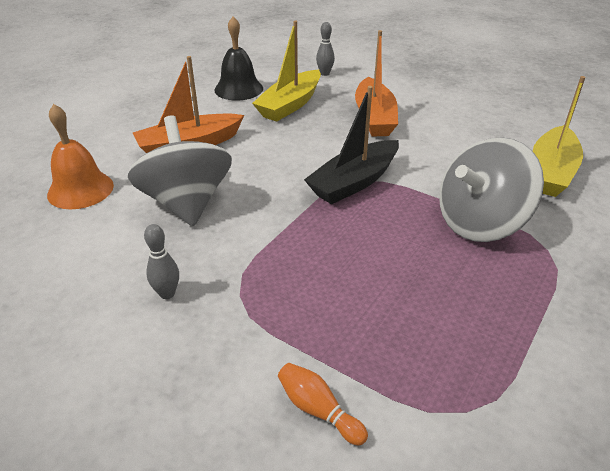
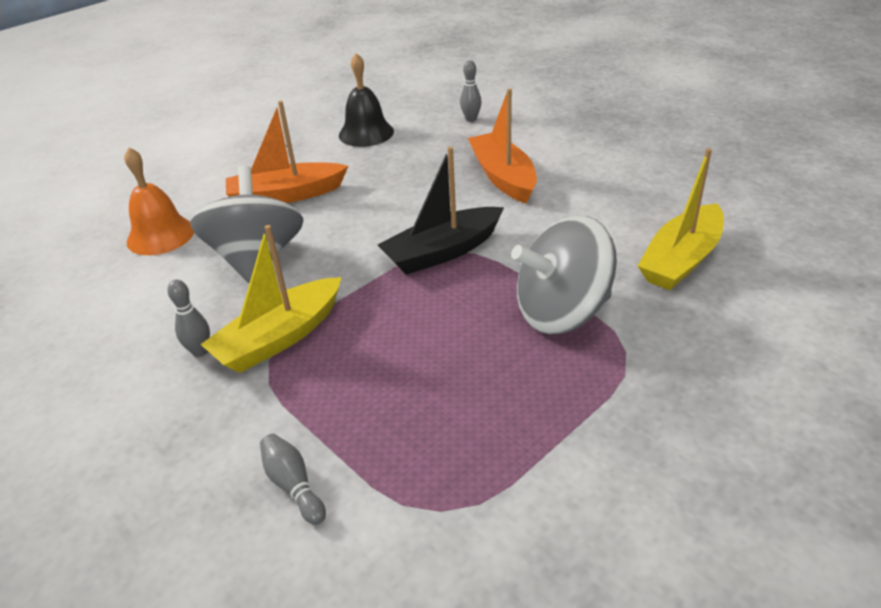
camera: 15 degrees right, 0 degrees up
(290, 105) = (414, 155): yellow boat -> yellow boat (279, 338)
(318, 410) = (293, 485): orange bowling pin -> grey bowling pin
(374, 117) = (503, 177): orange boat -> orange boat turned 150 degrees clockwise

